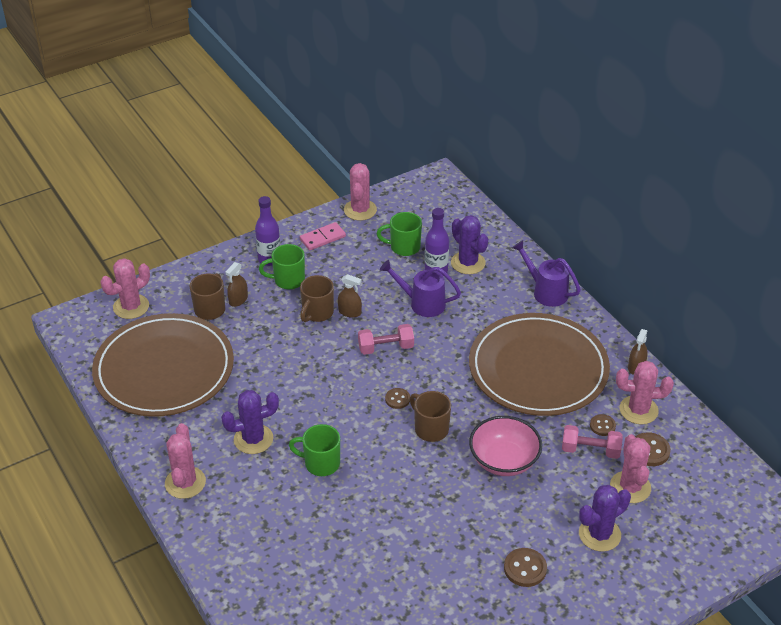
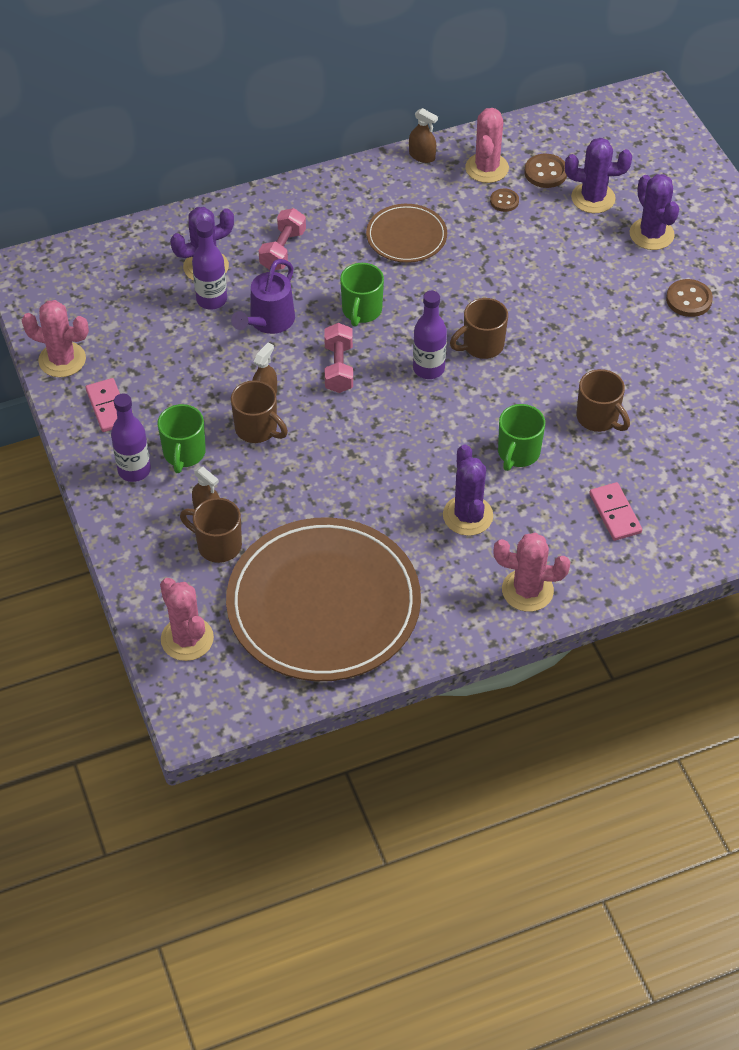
camera: 80 degrees left, 10 degrees up
(268, 532) = (615, 513): none -> pink domino
(368, 513) = (598, 418): none -> brown mug
(397, 399) = (428, 369): brown button -> purple bottle
(404, 247) = (155, 325): green mug -> green mug (361, 311)
(504, 460) = (540, 290): pink bowl -> none
(538, 368) = (406, 236): brown plate -> brown plate, size x0.49
(545, 291) = (279, 205): purple watering can -> none
(590, 450) = (537, 218): pink dumbbell -> pink dumbbell (283, 250)
(630, 487) = (593, 198): pink cactus -> purple cactus

